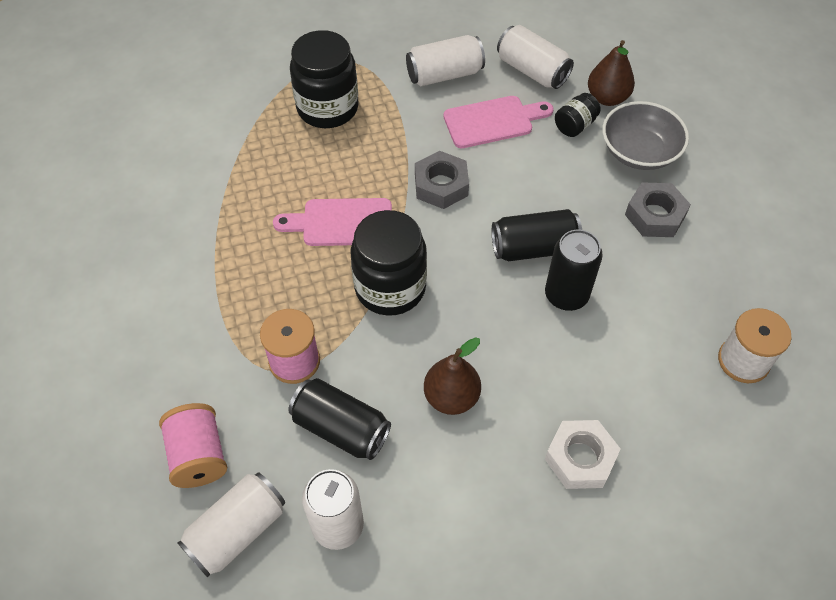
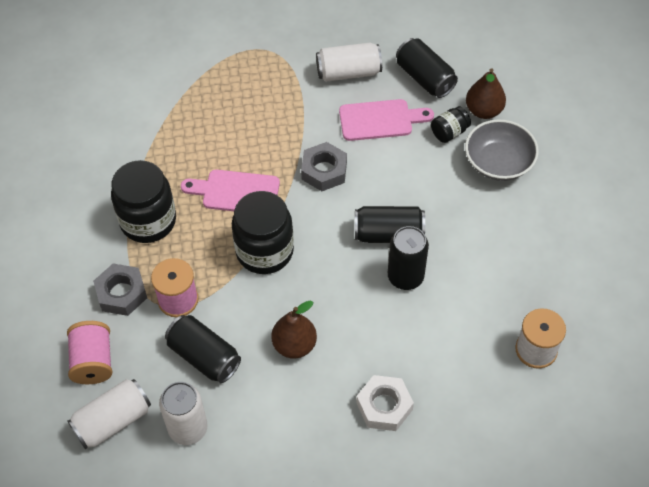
camera: 10 degrees right, 0 degrees up
(327, 108) = (243, 91): black jar -> black jar (148, 221)
(532, 71) = (425, 78): white can -> black can
(655, 215) = (497, 220): grey nut -> grey nut (121, 293)

